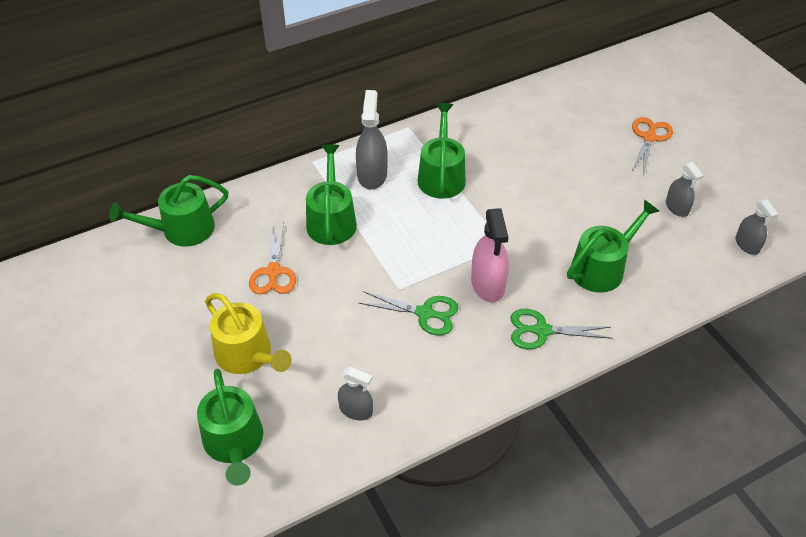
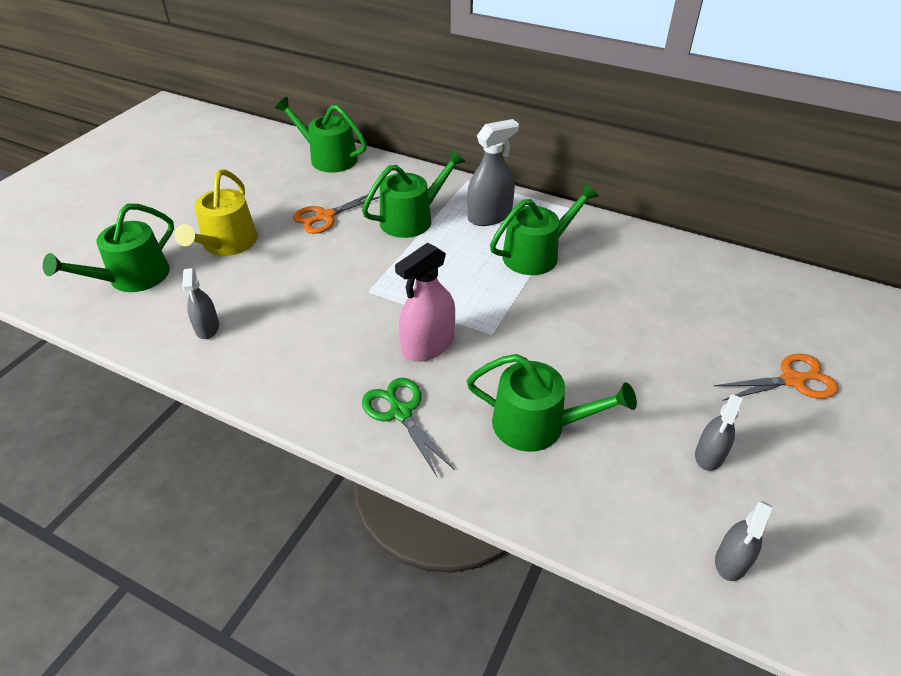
camera: 55 degrees right, 5 degrees down
(425, 313) = (353, 320): green scissors -> none

